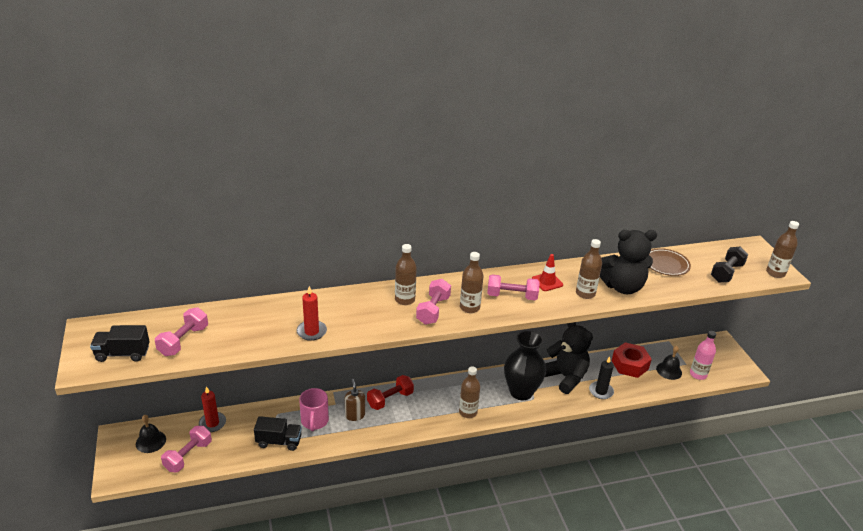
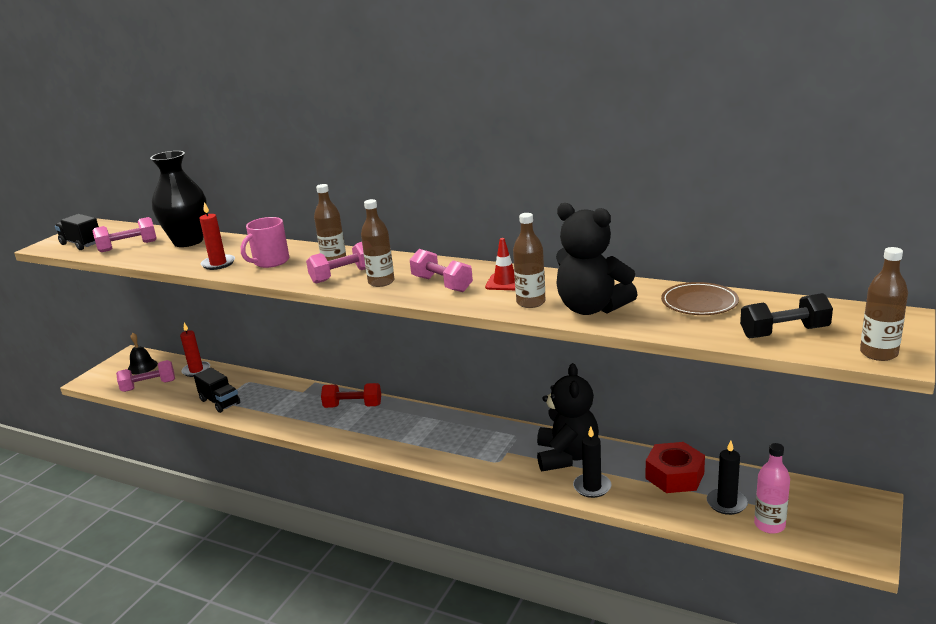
camera: 45 degrees right, 10 degrees down
(314, 421) = (267, 398): pink mug -> pink mug (270, 262)
(355, 415) = (305, 406): brown soap dispenser -> none
(468, 412) = (409, 445): brown bottle -> none
(521, 392) = (492, 450): black vase -> black vase (188, 241)
(669, 370) = (726, 503): black bell -> black candle

